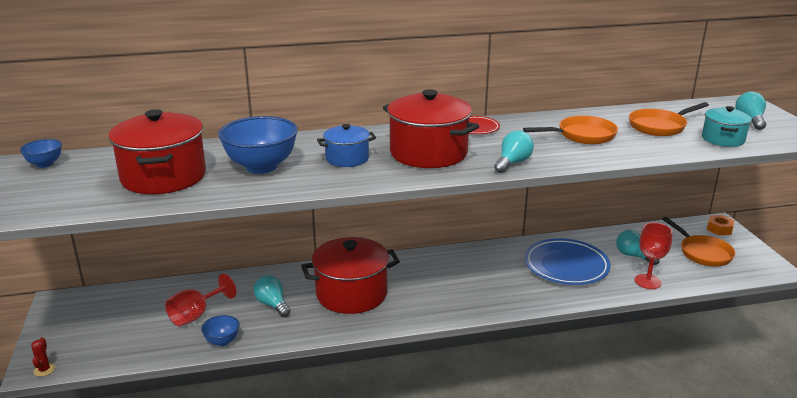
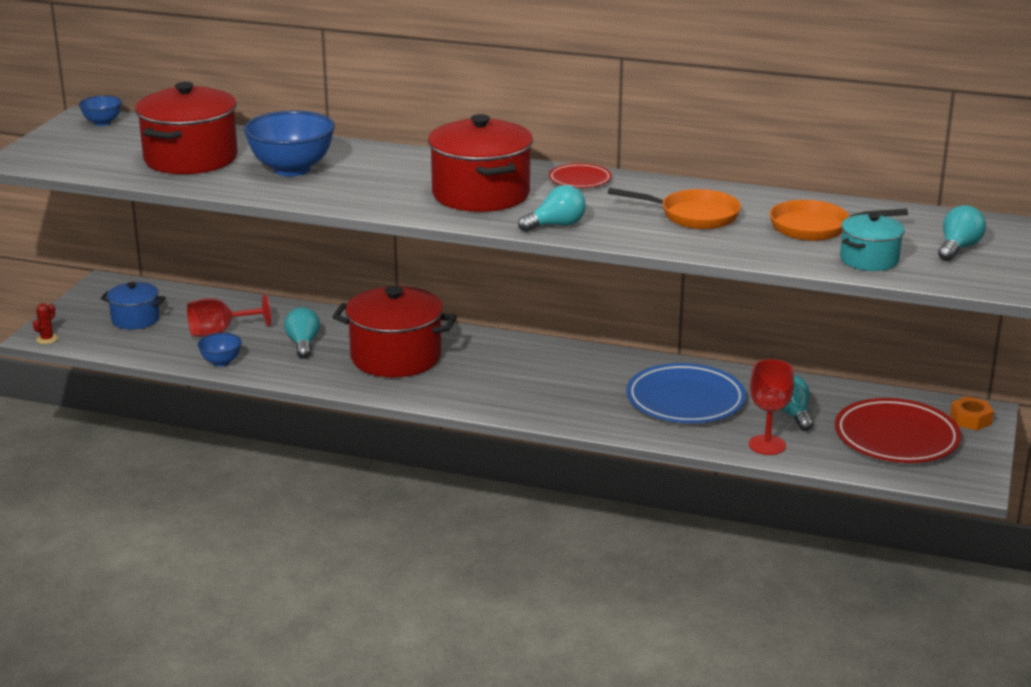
camera: 30 degrees right, 0 degrees up
(347, 158) = (387, 181): blue pot -> blue pot (135, 319)
(702, 253) = (896, 437): orange pan -> red plate

